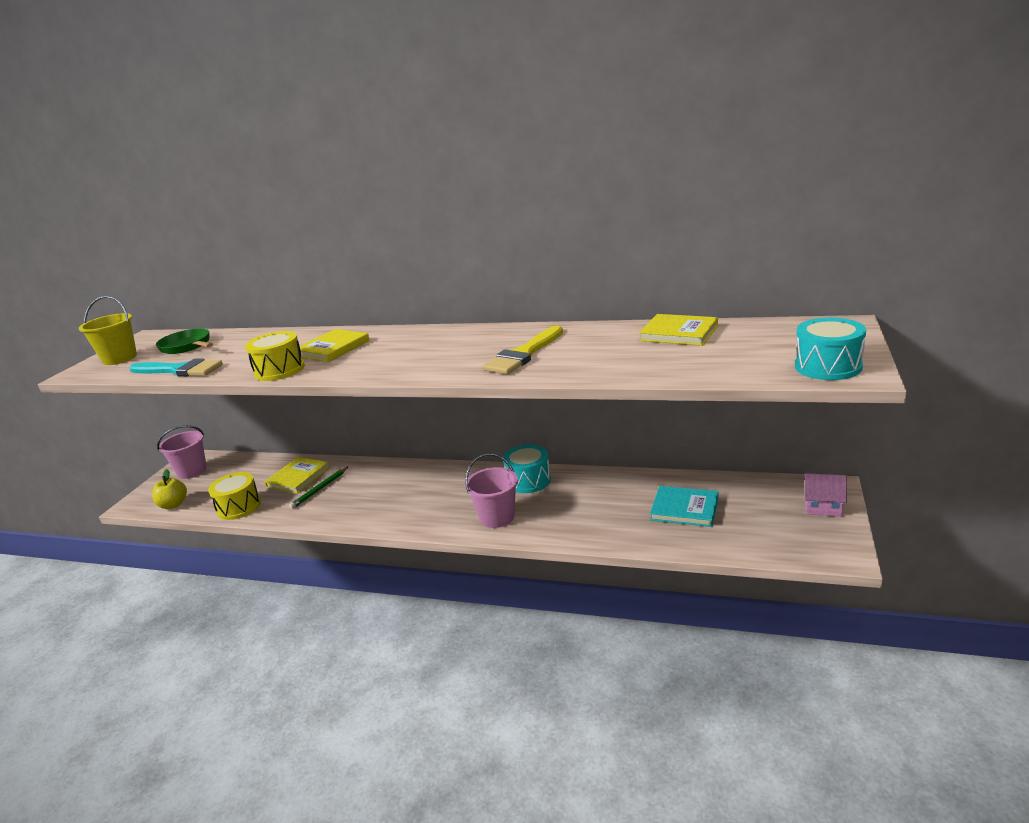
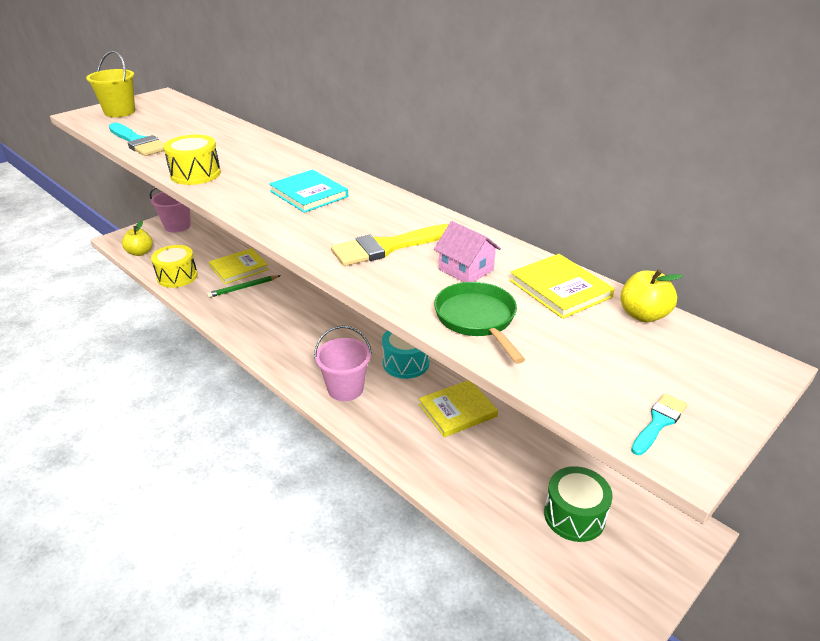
camera: 25 degrees right, 10 degrees up
(187, 346) = (171, 118): green pan -> green pan (477, 319)
(333, 348) = (258, 167): yellow book -> yellow book (457, 410)
(684, 509) = (514, 471): turquoise book -> turquoise book (309, 194)
(748, 326) = (643, 315): none -> yellow apple
(752, 514) = (574, 516): none -> green drum
(823, 506) = (659, 549): pink house -> pink house (466, 269)
(828, 367) = (659, 422): turquoise drum -> turquoise brush

